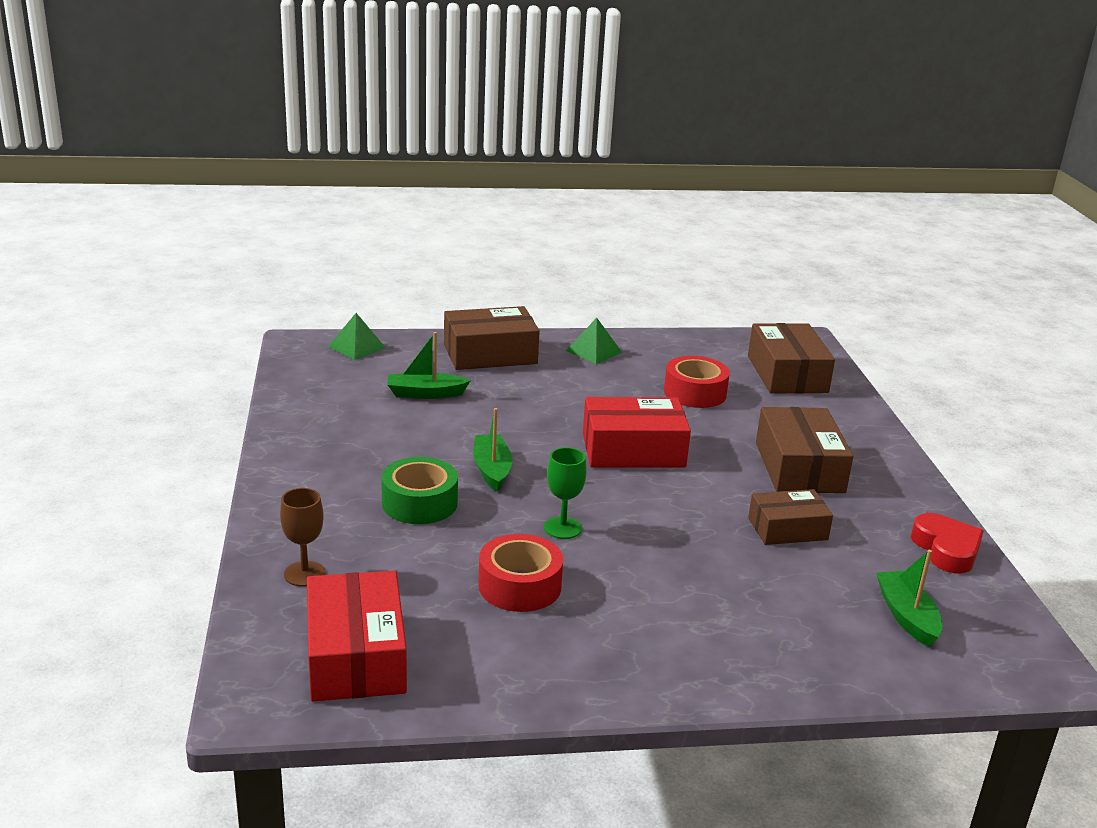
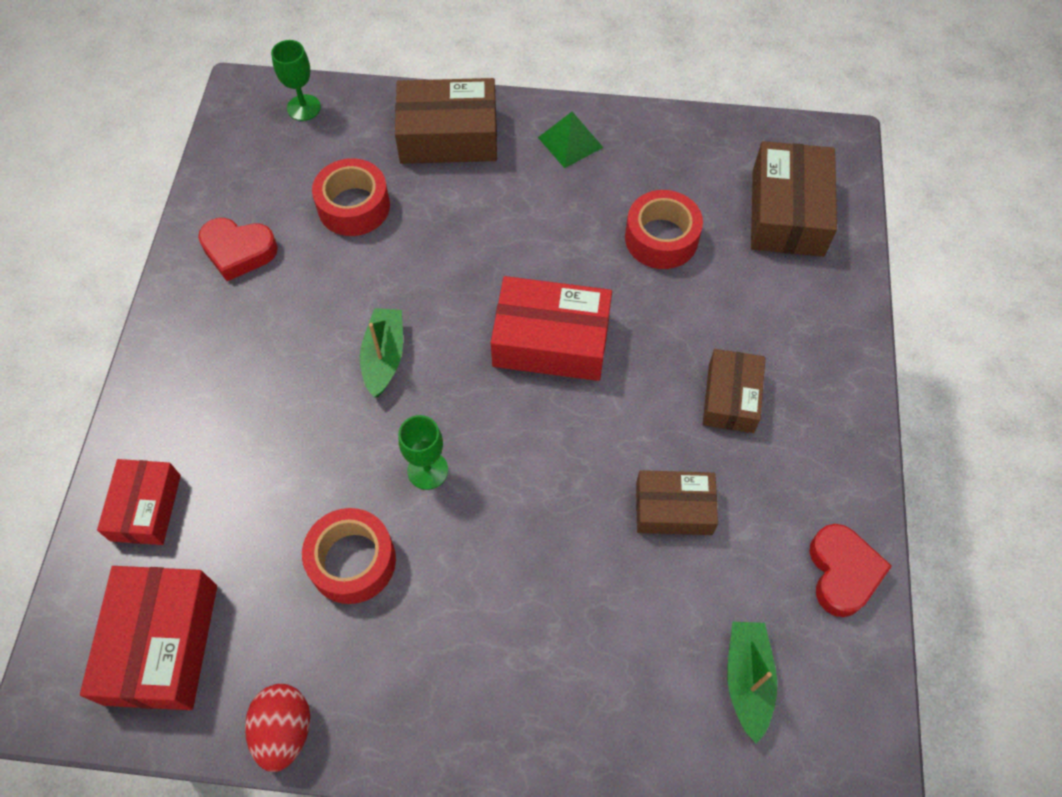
camera: 15 degrees right, 35 degrees up
(304, 574) = (146, 507): brown goblet -> red box
(331, 424) = (238, 251): none -> red heart
(357, 347) = (304, 108): green pyramid -> green goblet
(419, 503) = (291, 406): green tape -> none
(425, 394) = (354, 206): green boat -> red tape
(504, 696) = (284, 730): none -> red egg
(799, 467) = (731, 398): brown box -> brown box, size x0.64

